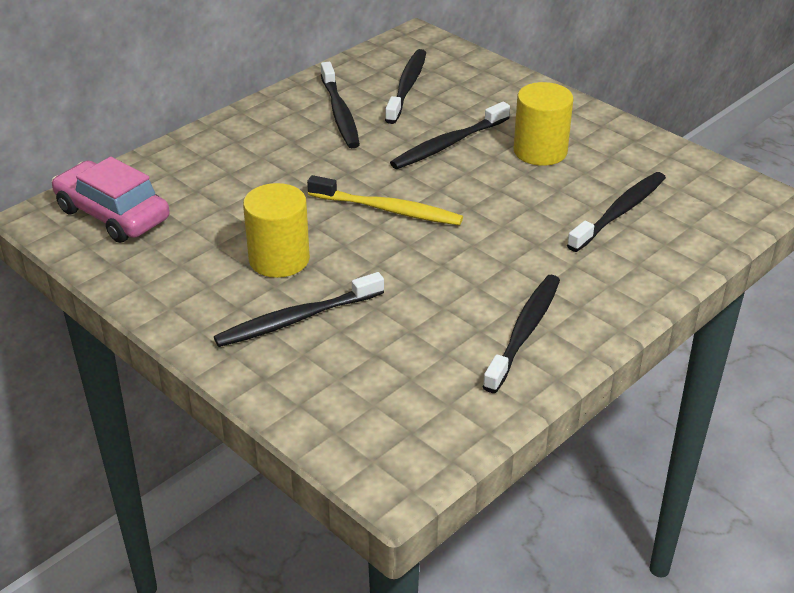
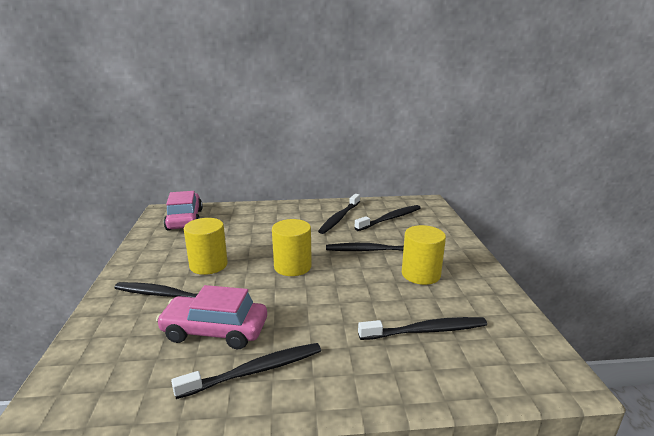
camera: 40 degrees right, 15 degrees down
(388, 210) = (292, 266): yellow toothbrush -> yellow cylinder
(423, 322) = (215, 331): none -> pink car

